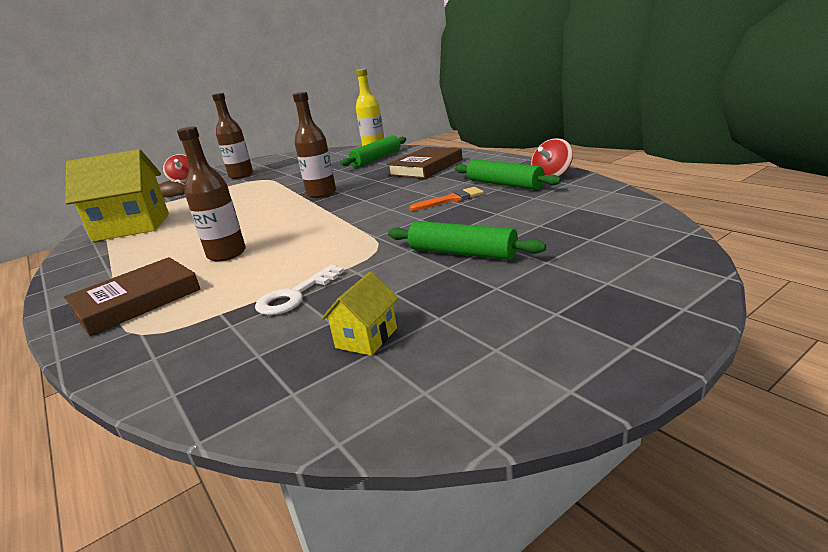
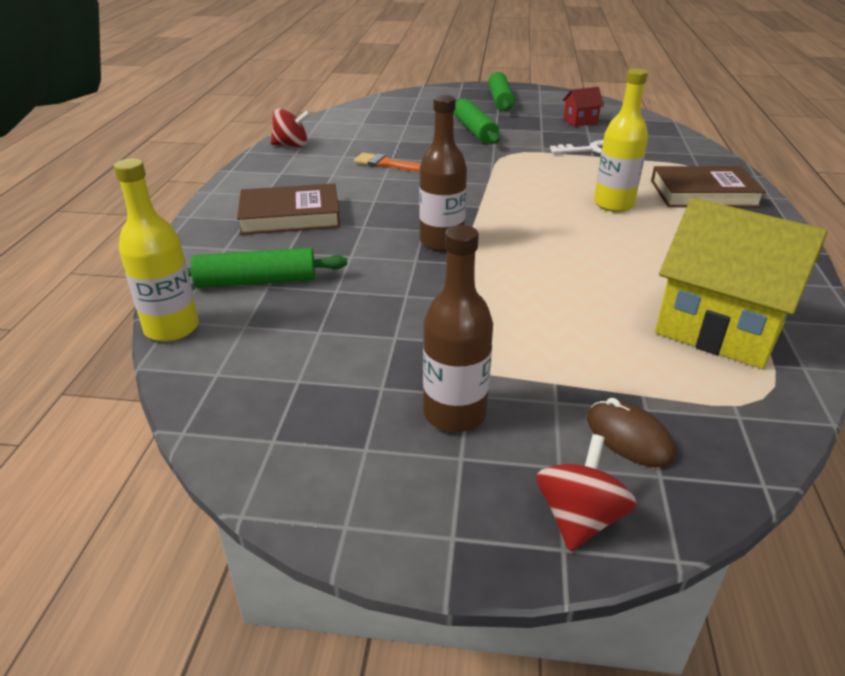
camera: 140 degrees left, 10 degrees up
(227, 254) = (613, 204): brown bottle -> yellow bottle
(366, 338) = (580, 121): yellow house -> red house
(504, 184) = (328, 156): green rolling pin -> green rolling pin (500, 100)

